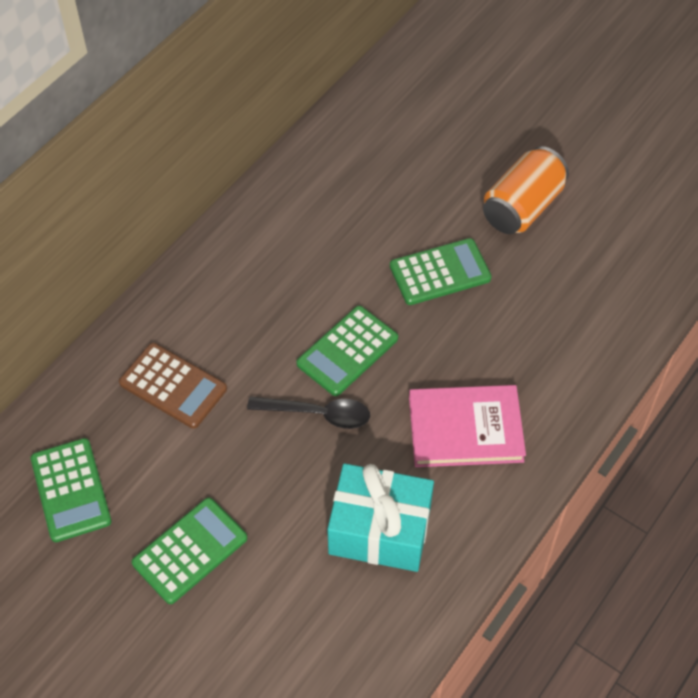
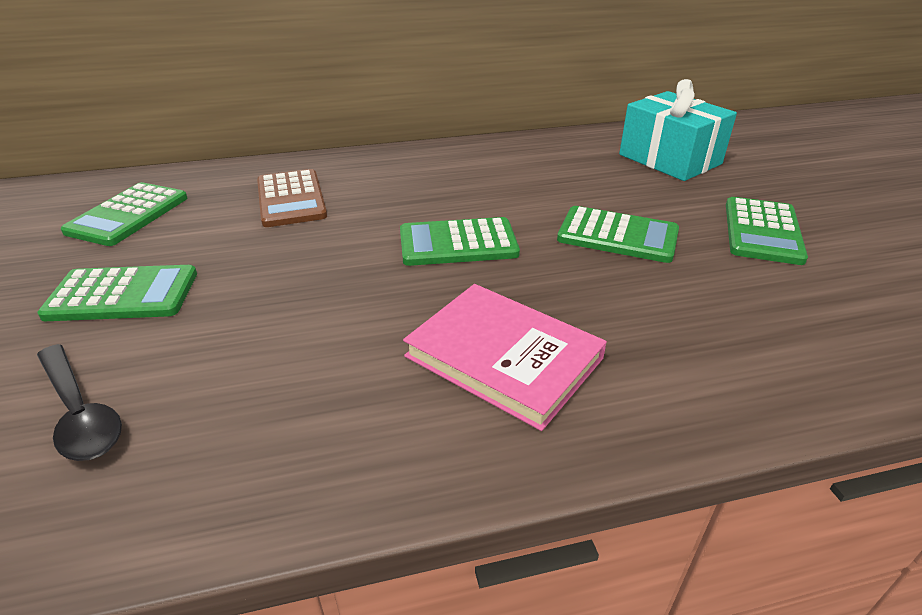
camera: 40 degrees right, 20 degrees down
(318, 414) = (371, 268): black spoon -> black spoon (80, 413)
(380, 530) = (290, 387): turquoise gift -> turquoise gift (669, 159)
(522, 207) = (762, 231): orange can -> green calculator

